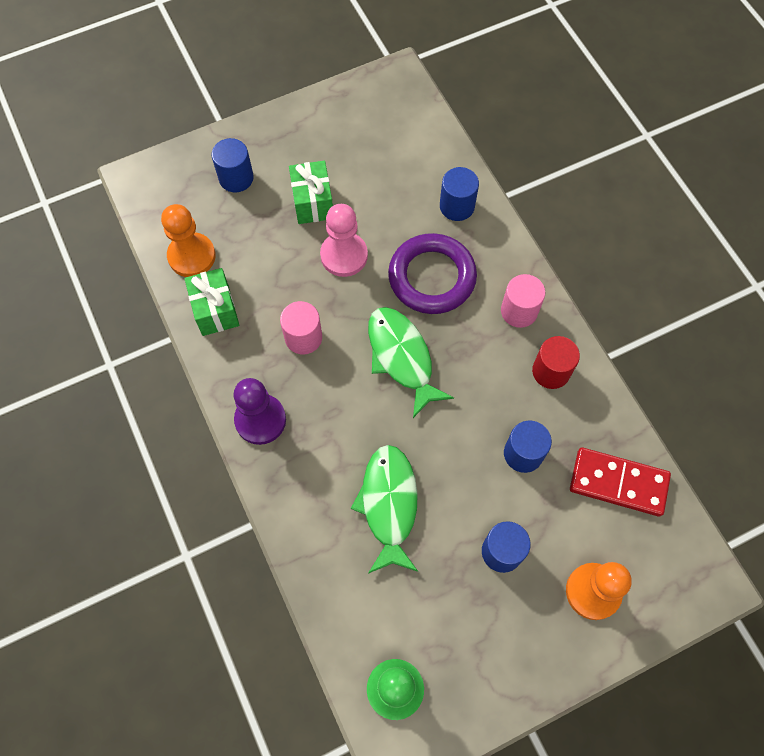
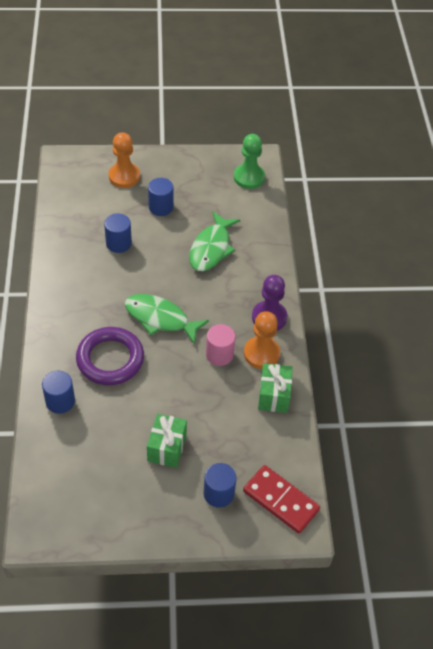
camera: 160 degrees left, 15 degrees down
(192, 256) = (277, 442): orange pawn -> orange pawn (261, 353)
(344, 255) = (164, 398): pink pawn -> none
(401, 357) = (160, 318): green fish -> green fish turned 120 degrees clockwise
(519, 311) = (66, 316): pink cylinder -> none
(551, 371) = (71, 276): red cylinder -> none
(618, 483) = (75, 212): red domino -> red domino (280, 500)

